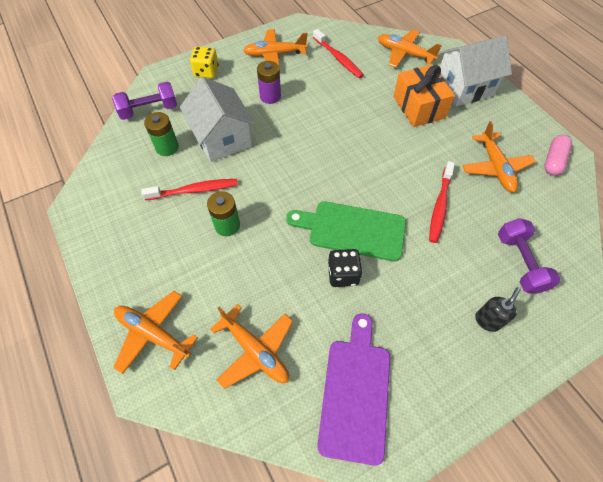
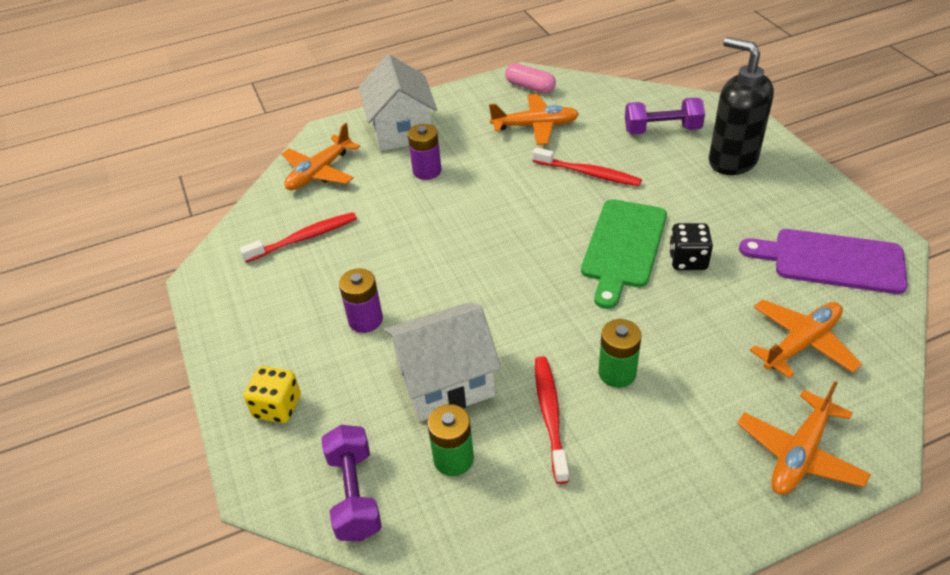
camera: 80 degrees left, 15 degrees down
(274, 54) = (266, 312): orange plane -> none
(419, 107) = (427, 171): orange gift -> purple battery
(487, 320) = (732, 161): black soap dispenser -> black soap dispenser, size x2.09

